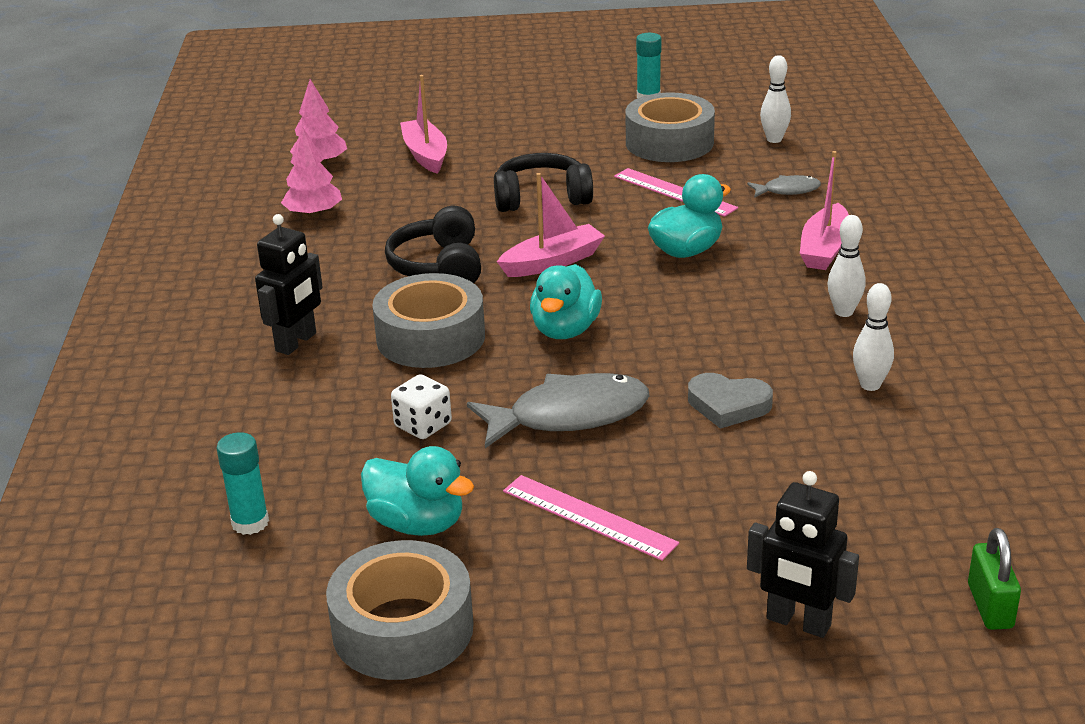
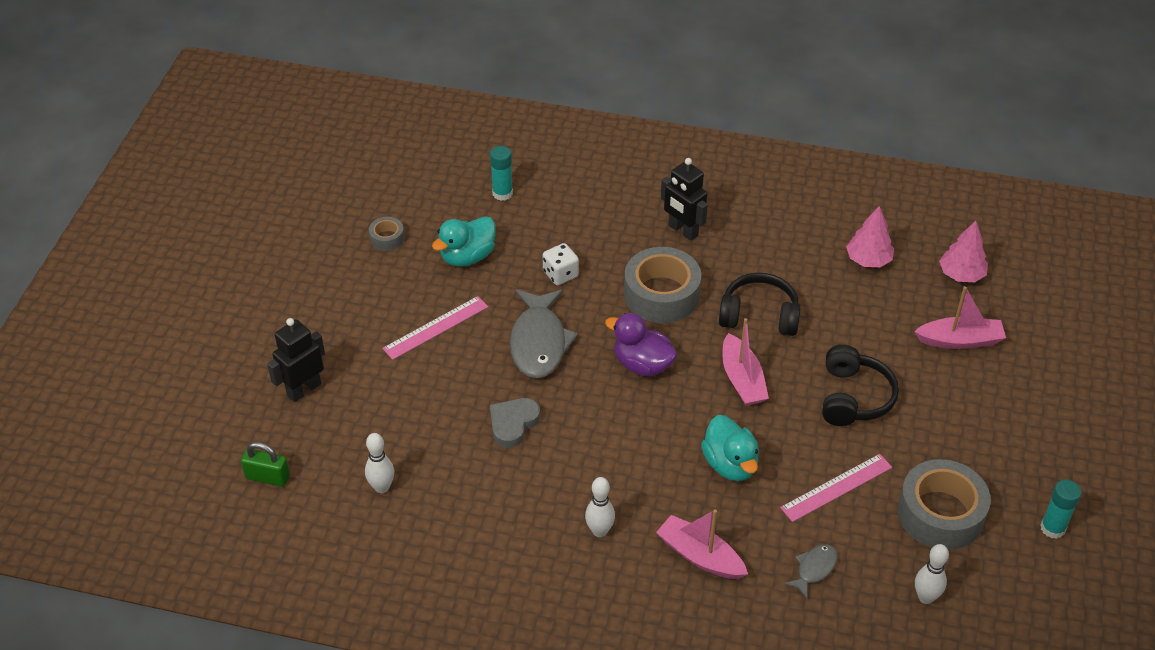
camera: 105 degrees right, 15 degrees up
(403, 628) = (387, 238): grey tape -> grey tape, size x0.47
(565, 330) = (642, 364): turquoise duck -> purple duck
(787, 190) = (814, 569): grey fish -> grey fish turned 150 degrees counterclockwise
(870, 385) = (500, 509): white bowling pin -> white bowling pin (382, 487)

